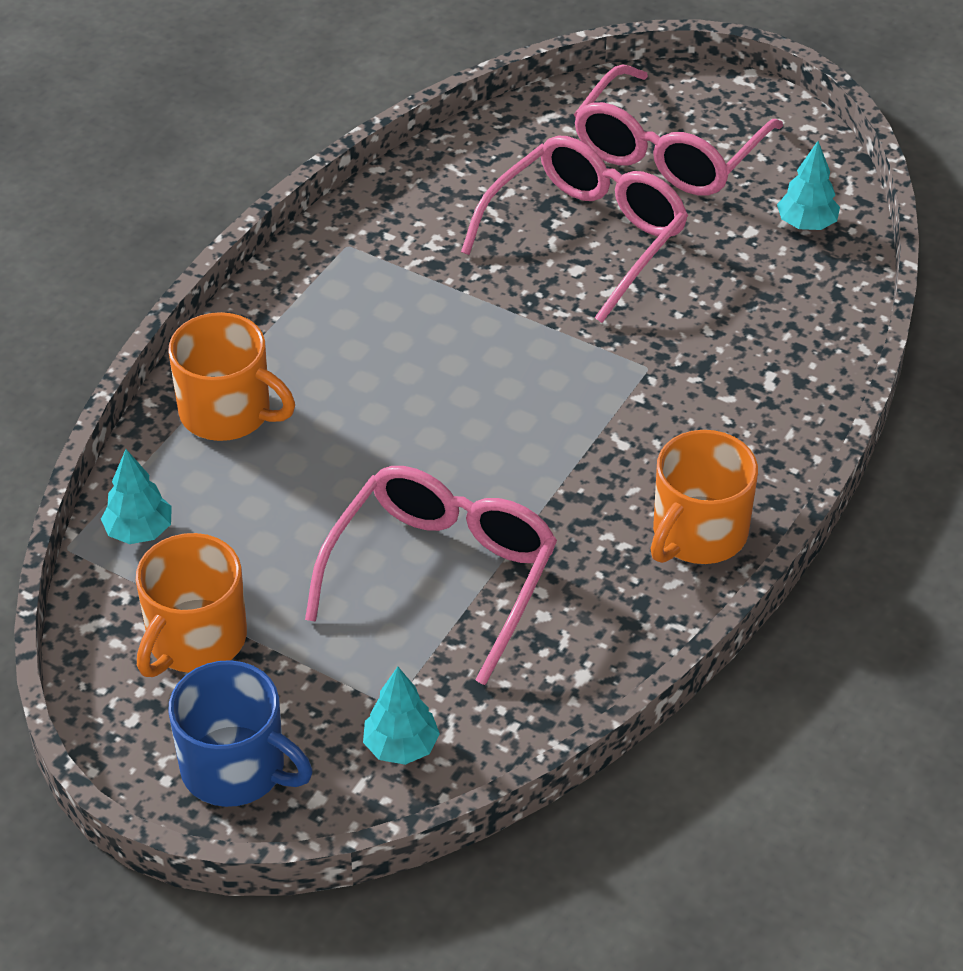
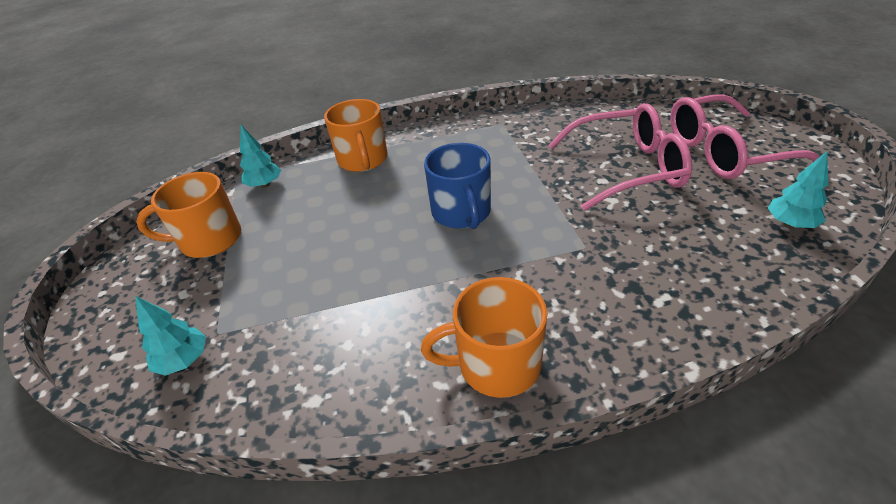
camera: 50 degrees right, 5 degrees down
(236, 768) = (124, 310): blue mug -> blue mug (461, 212)
(441, 576) = (334, 284): pink glasses -> none

